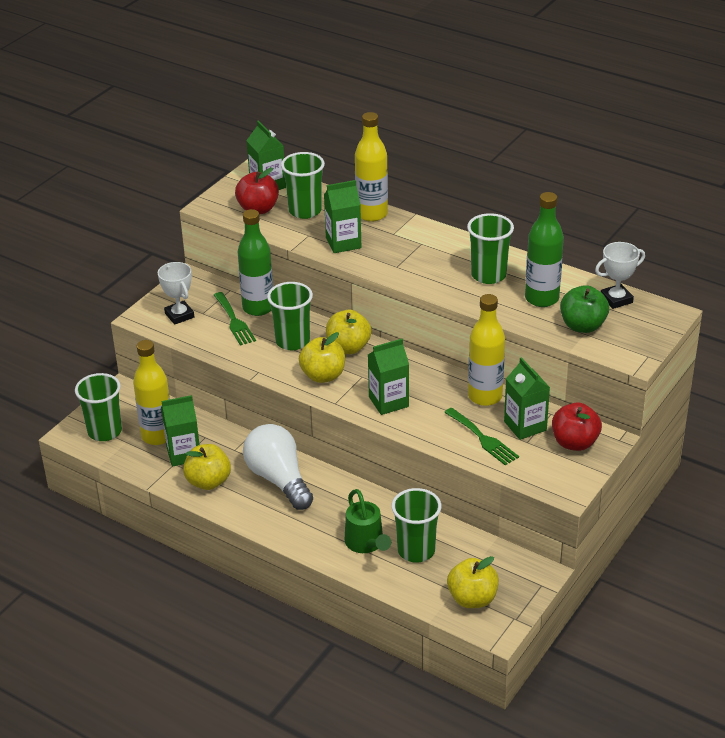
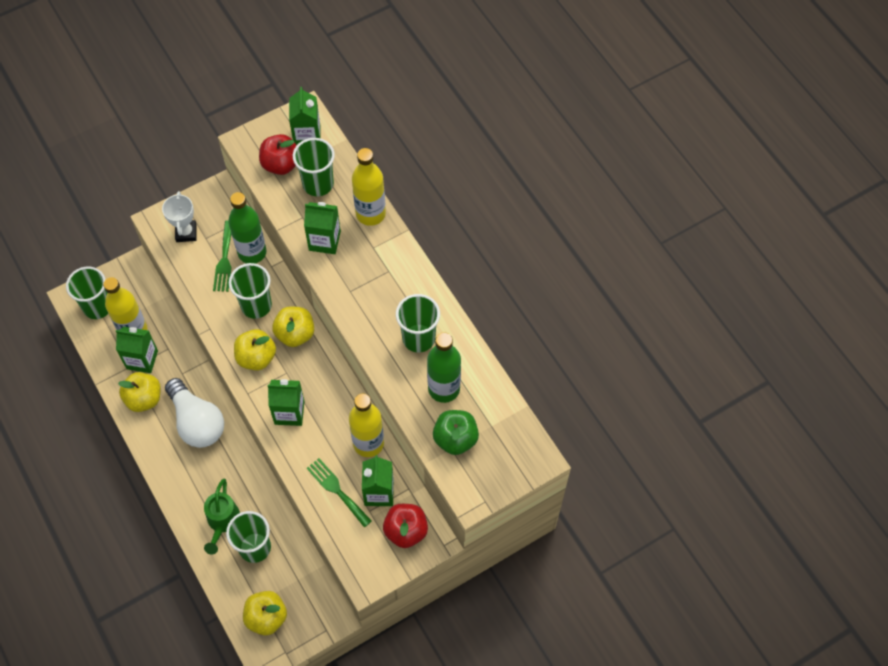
camera: 25 degrees right, 25 degrees up
(279, 479) = (197, 422): white light bulb -> white light bulb turned 150 degrees clockwise
(483, 438) = (337, 490): green fork -> green fork turned 150 degrees clockwise
(616, 299) = (505, 420): white trophy -> none

